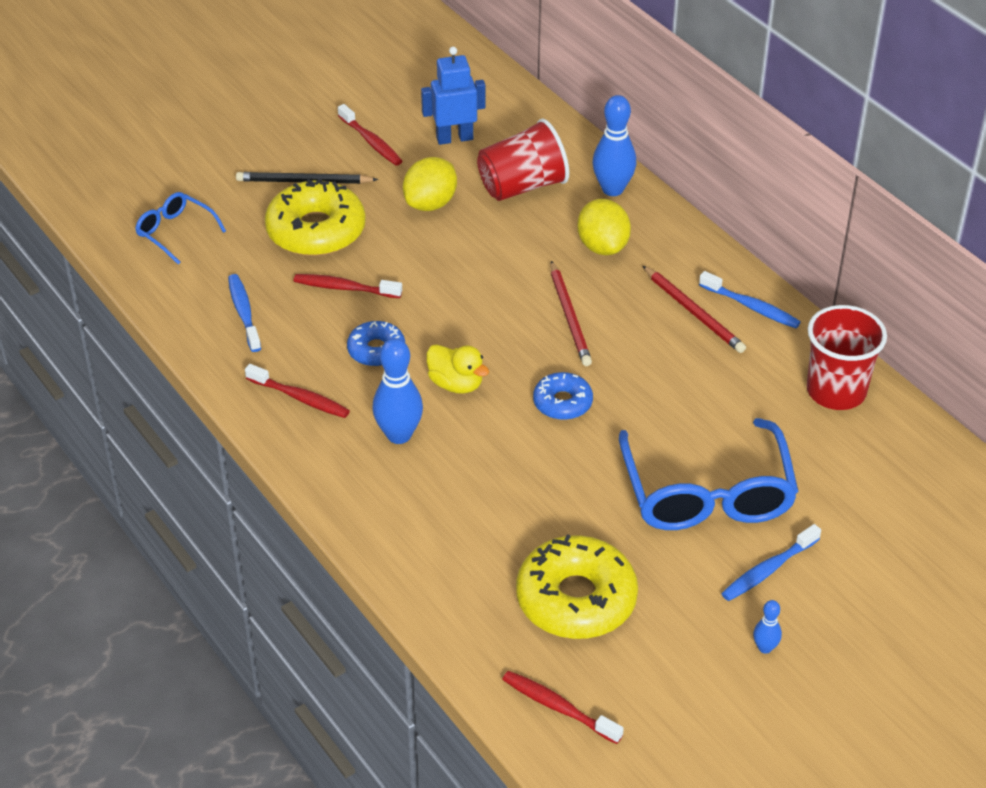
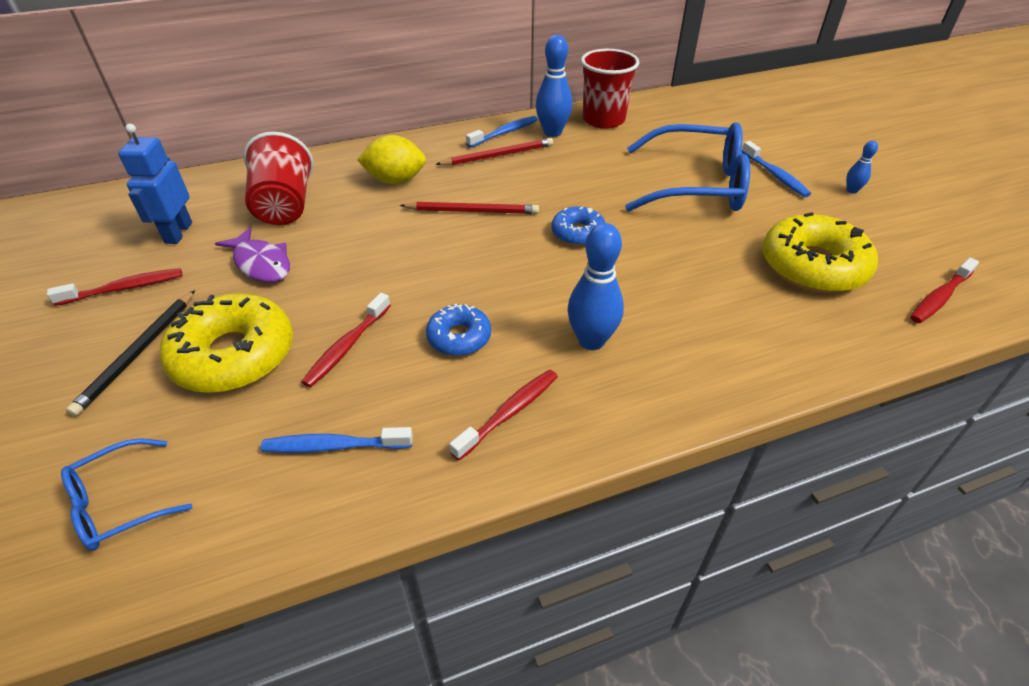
camera: 75 degrees left, 0 degrees up
(430, 203) = (261, 263): yellow lemon -> purple fish
(456, 384) = (531, 290): yellow duck -> none
(612, 189) = (329, 164): blue bowling pin -> blue bowling pin (552, 132)

